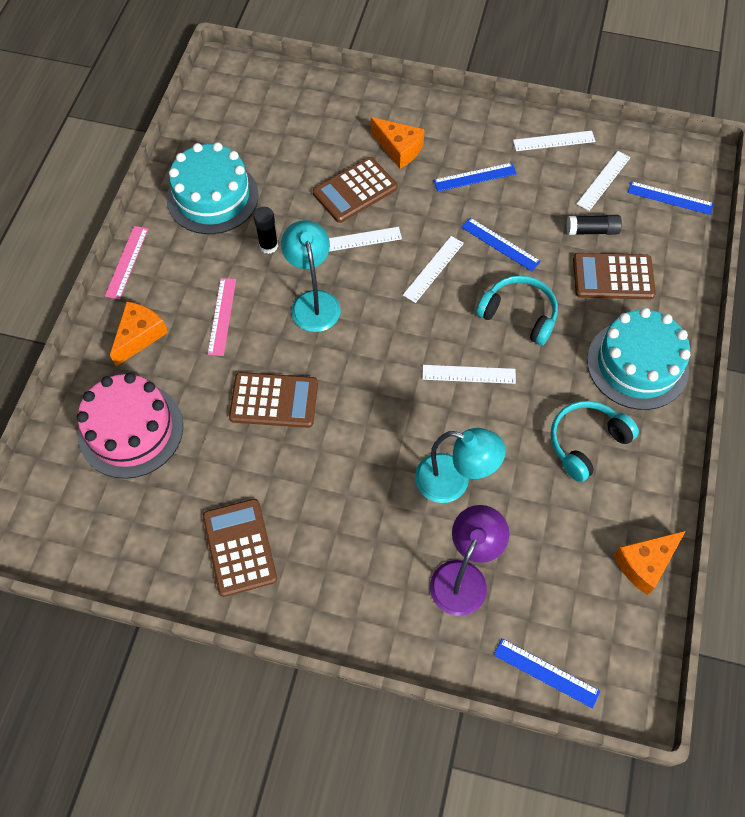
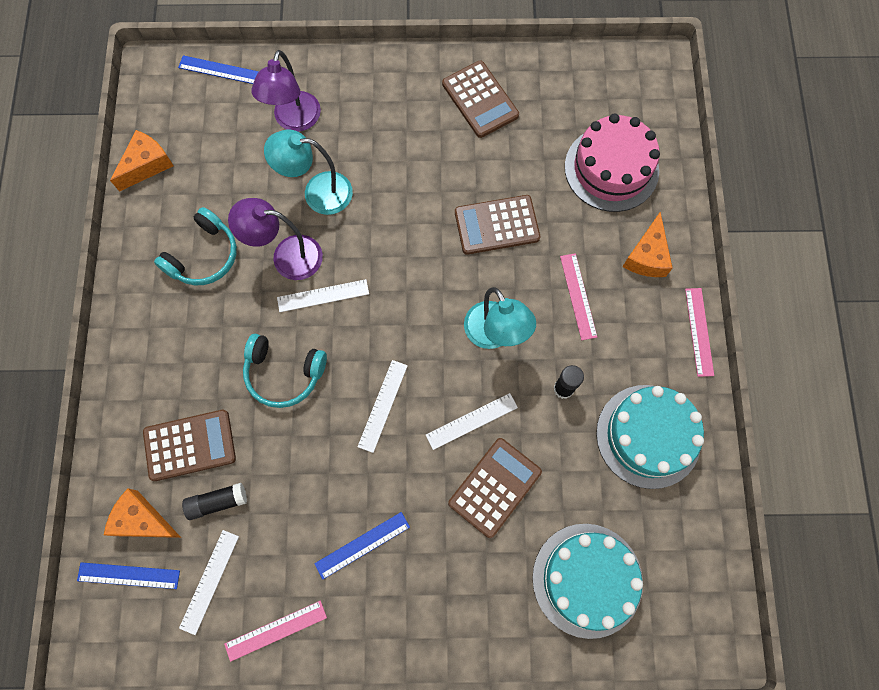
camera: 165 degrees right, 10 degrees up
(399, 149) = (461, 565): orange cheese -> orange cheese (142, 520)
(498, 421) = (287, 256): none -> purple lamp
(500, 244) = (317, 456): blue ruler -> none
(554, 141) = (276, 630): white ruler -> pink ruler
(637, 364) = (159, 347): turquoise cake -> turquoise cake (587, 580)

